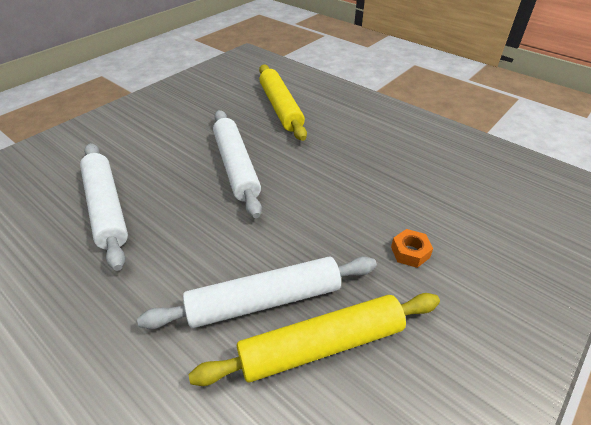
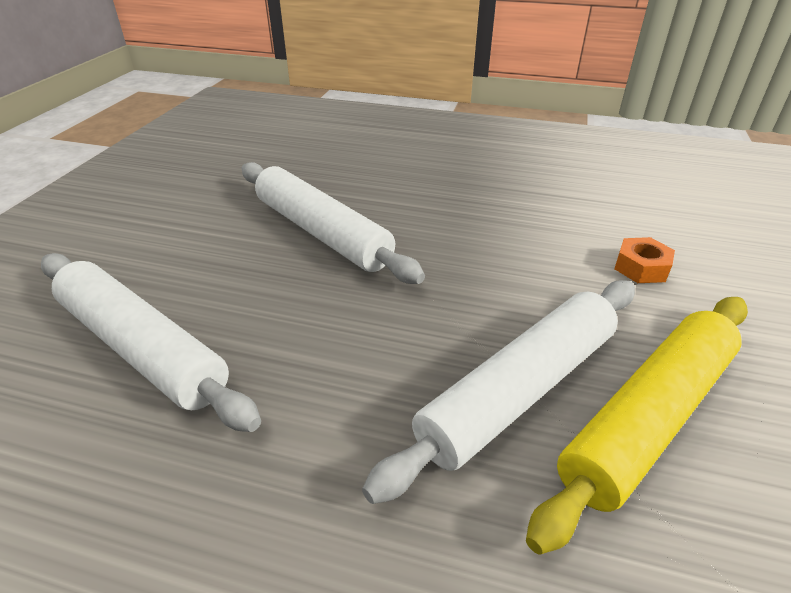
camera: 25 degrees left, 5 degrees down
(280, 108) = (325, 149): yellow rolling pin -> none

